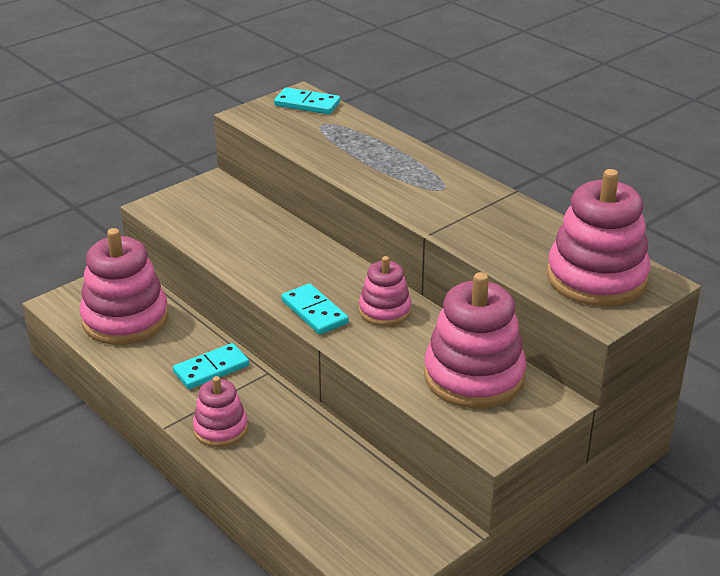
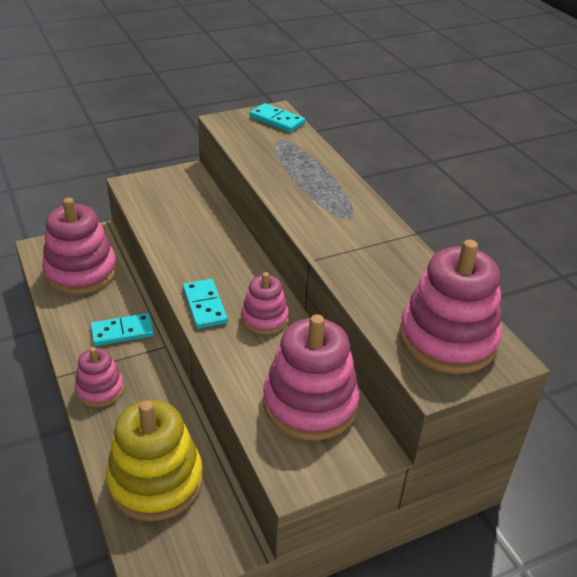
camera: 15 degrees right, 5 degrees up
(331, 497) = (155, 481): none -> yellow stacking toy

